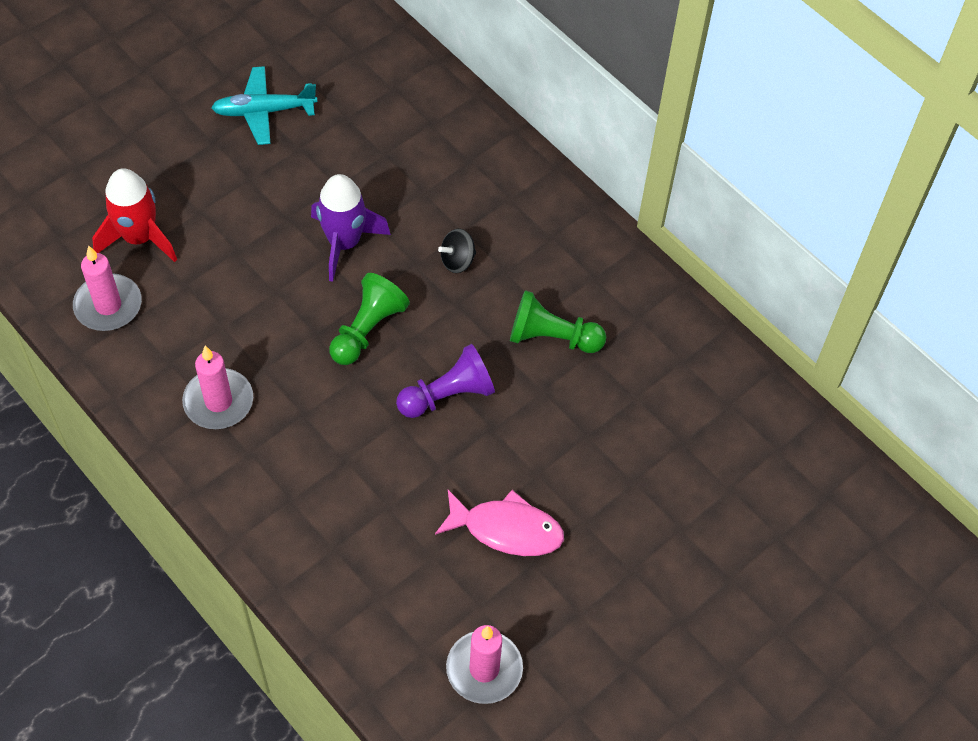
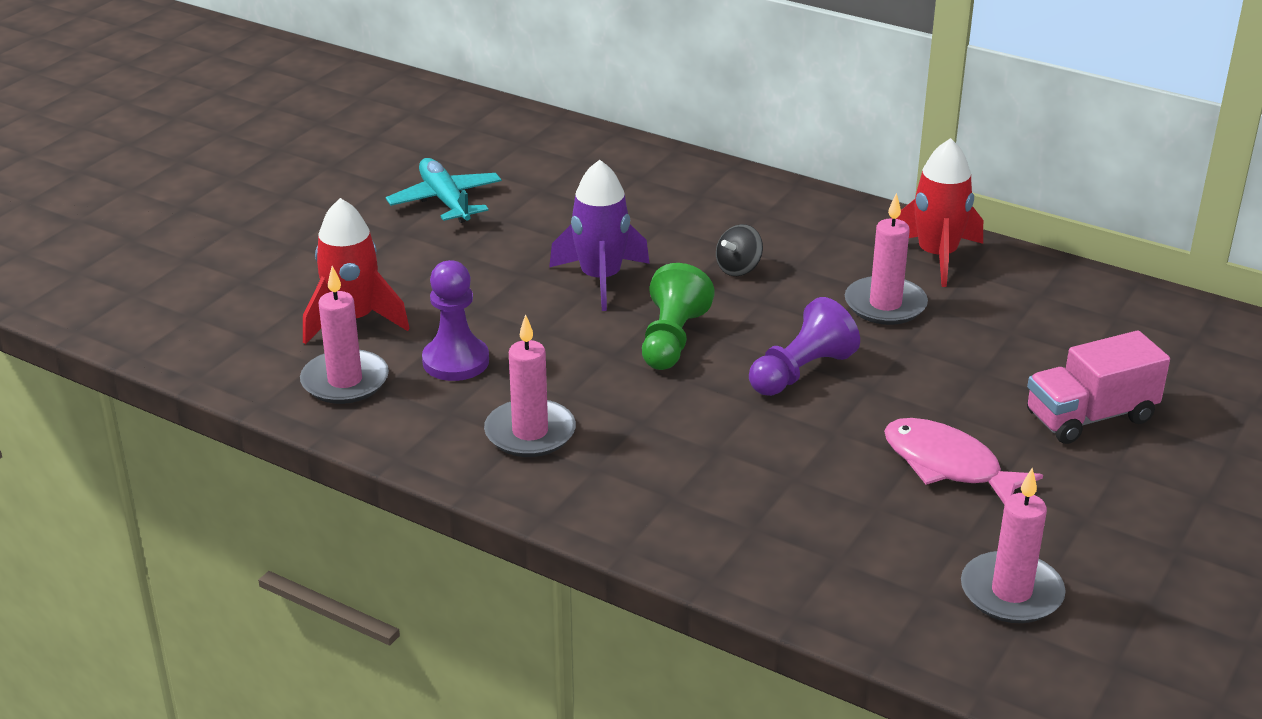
camera: 15 degrees left, 25 degrees down
(196, 307) = (456, 361): none -> purple pawn
(263, 111) = (445, 201): turquoise plane -> turquoise plane turned 90 degrees clockwise
(506, 529) = (948, 465): pink fish -> pink fish turned 135 degrees counterclockwise
(552, 337) = (885, 305): green pawn -> pink candle
(623, 291) = (936, 256): none -> red rocket
(643, 511) = (1090, 417): none -> pink truck

